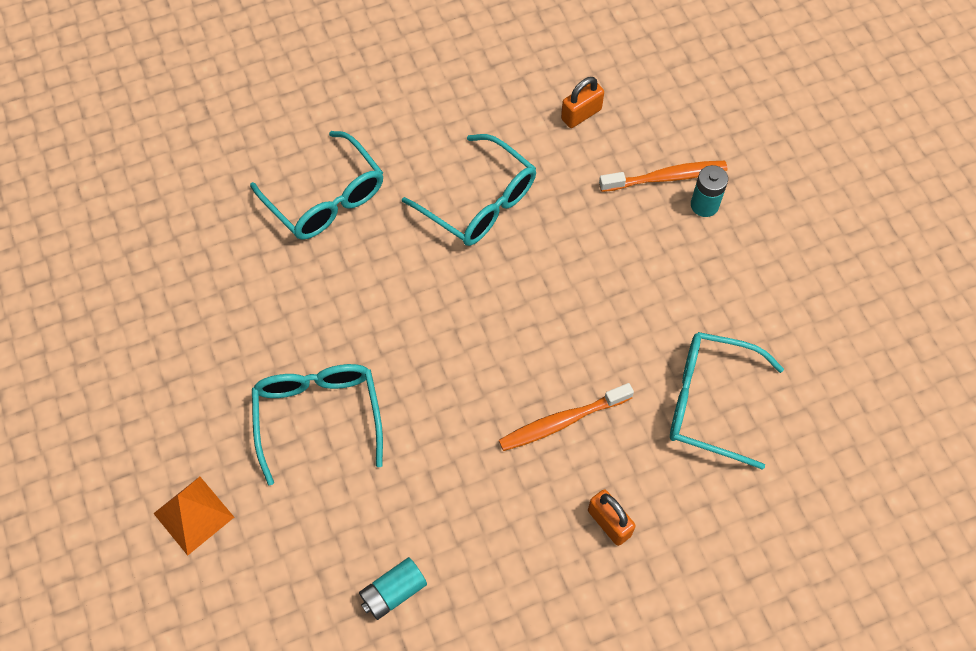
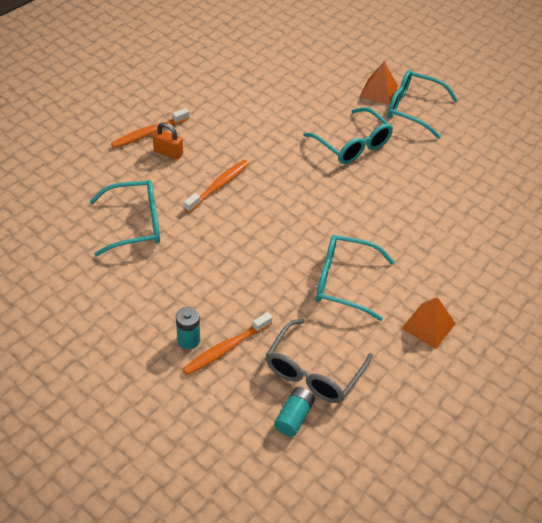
camera: 150 degrees right, 15 degrees down
(325, 198) = (441, 247): turquoise glasses -> turquoise glasses (413, 109)
(393, 592) = (262, 95): turquoise battery -> turquoise battery (294, 417)
(420, 111) = (428, 325): none -> orange pyramid
(581, 114) = (314, 371): orange padlock -> grey glasses
(624, 582) = (148, 133): none -> orange toothbrush

